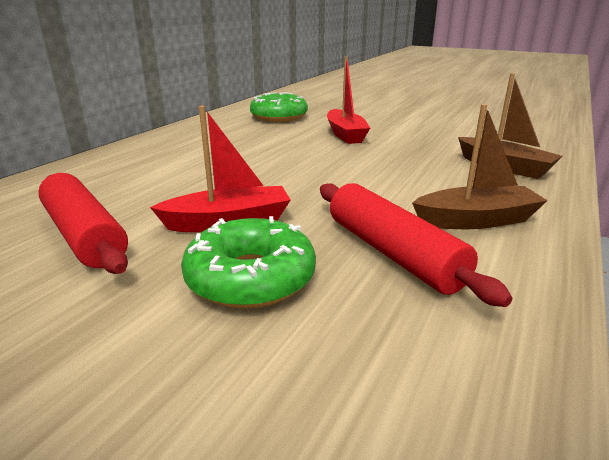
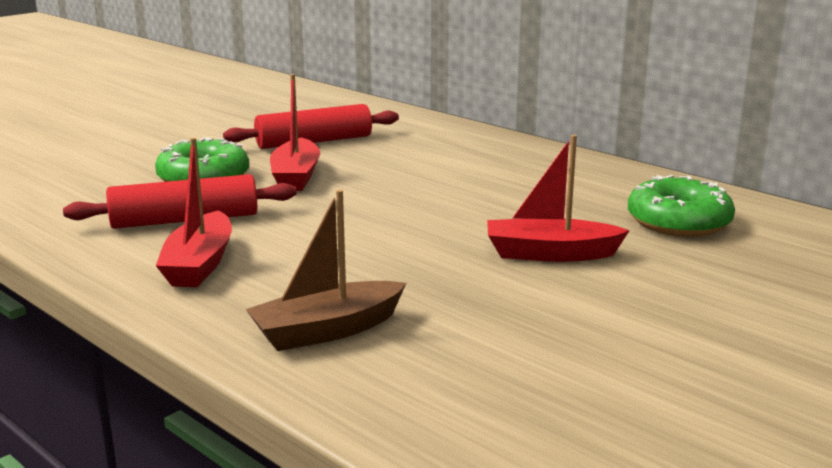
camera: 105 degrees right, 5 degrees down
(476, 220) = (199, 264): brown boat -> red boat

